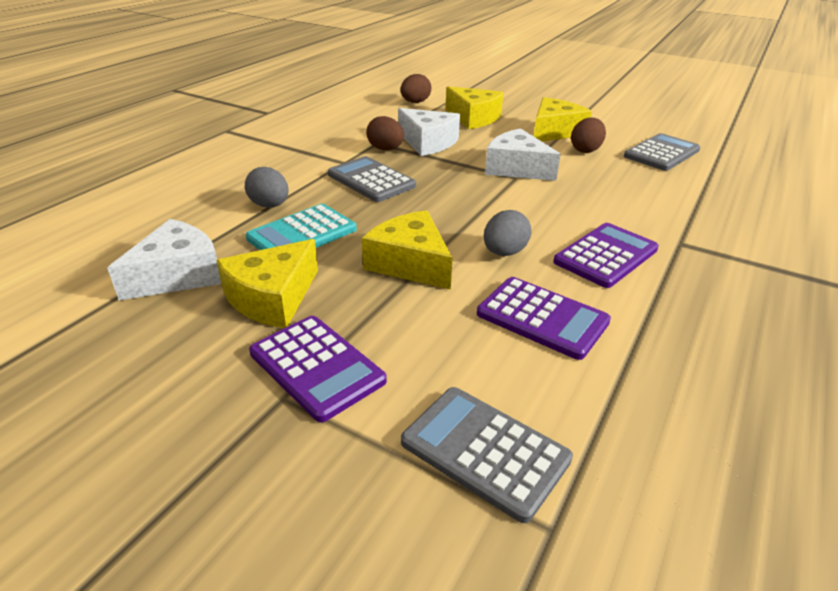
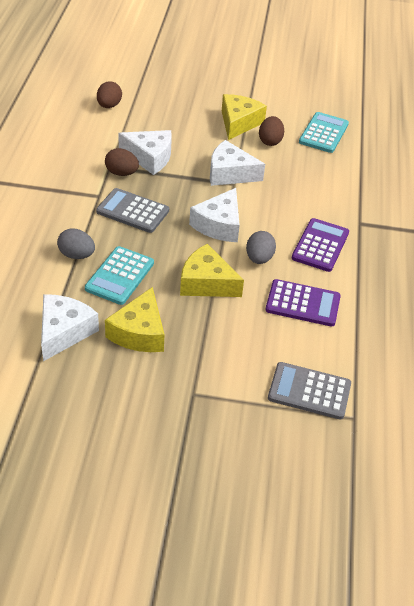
camera: 25 degrees left, 10 degrees up
(316, 367) = (198, 371): purple calculator -> none
(470, 210) = (219, 225): none -> white cheese
(473, 118) = (169, 118): yellow cheese -> none
(661, 153) = (323, 133): grey calculator -> turquoise calculator

